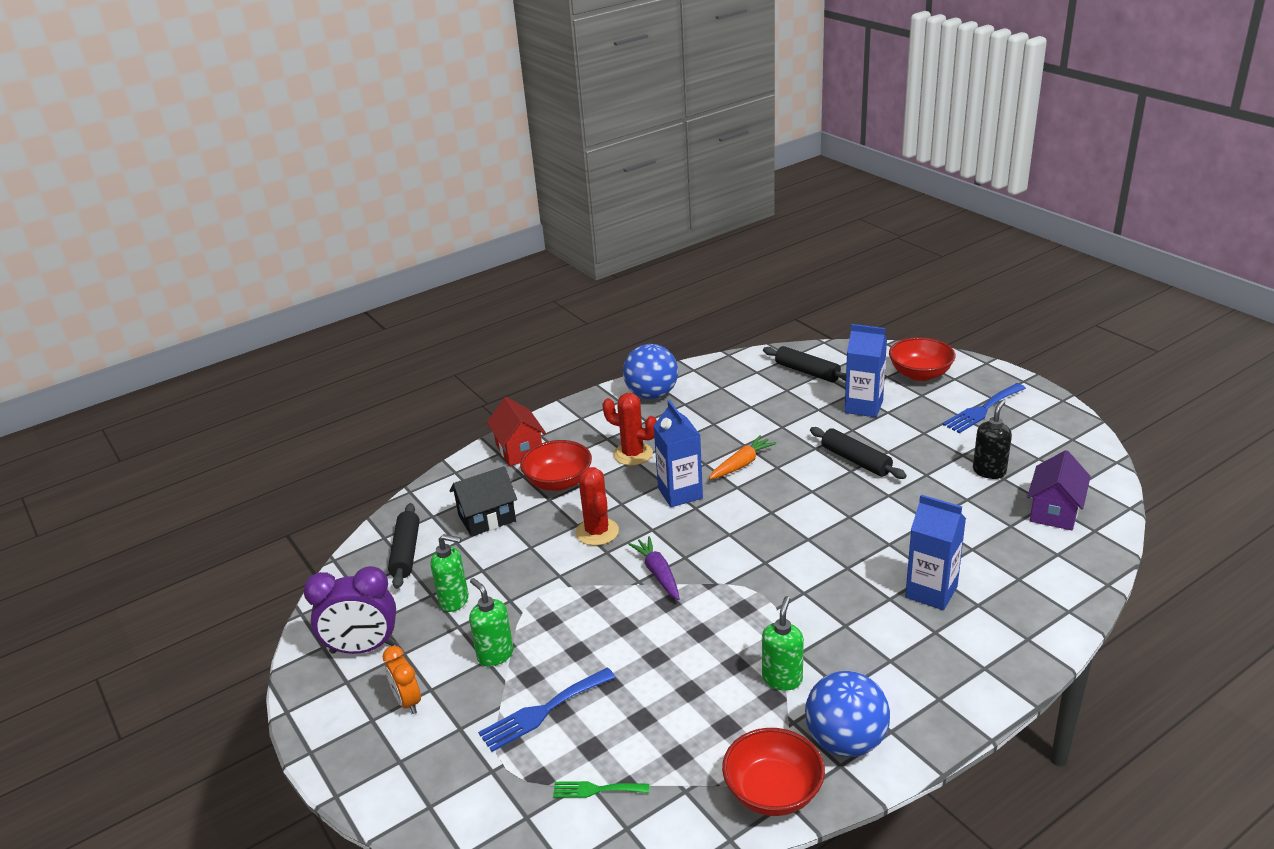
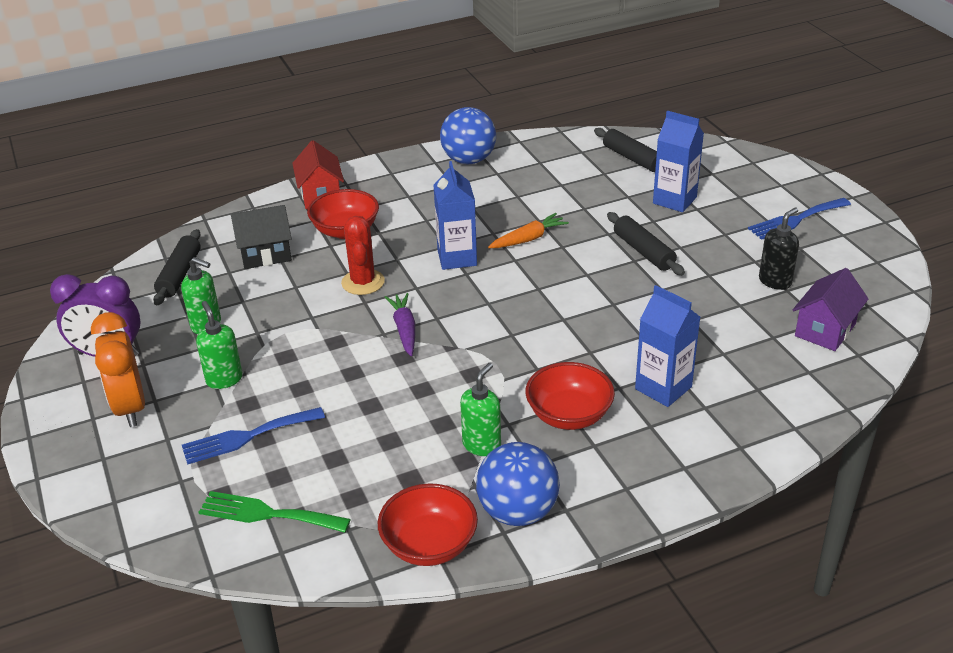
camera: 10 degrees right, 5 degrees up
(407, 702) = (130, 408): orange clock -> orange clock, size x1.70
(596, 789) = (267, 514): green fork -> green fork, size x1.66
(633, 454) = (427, 214): red cactus -> none
(920, 374) = (747, 176): red bowl -> red bowl (569, 415)

